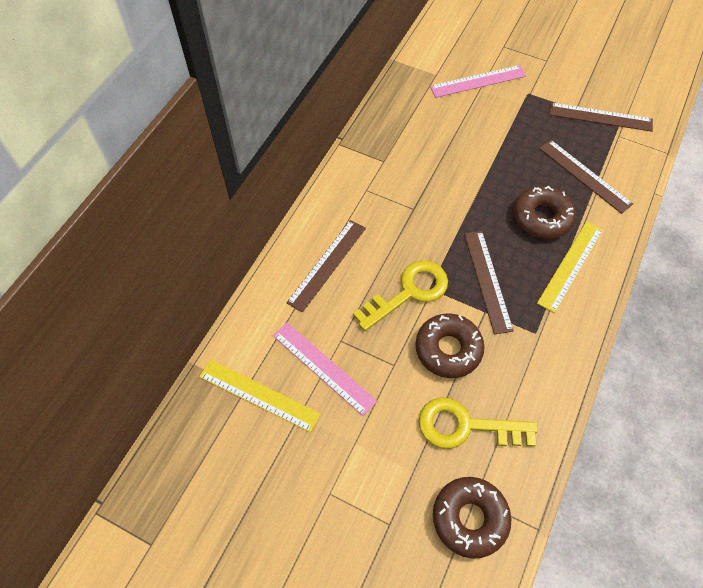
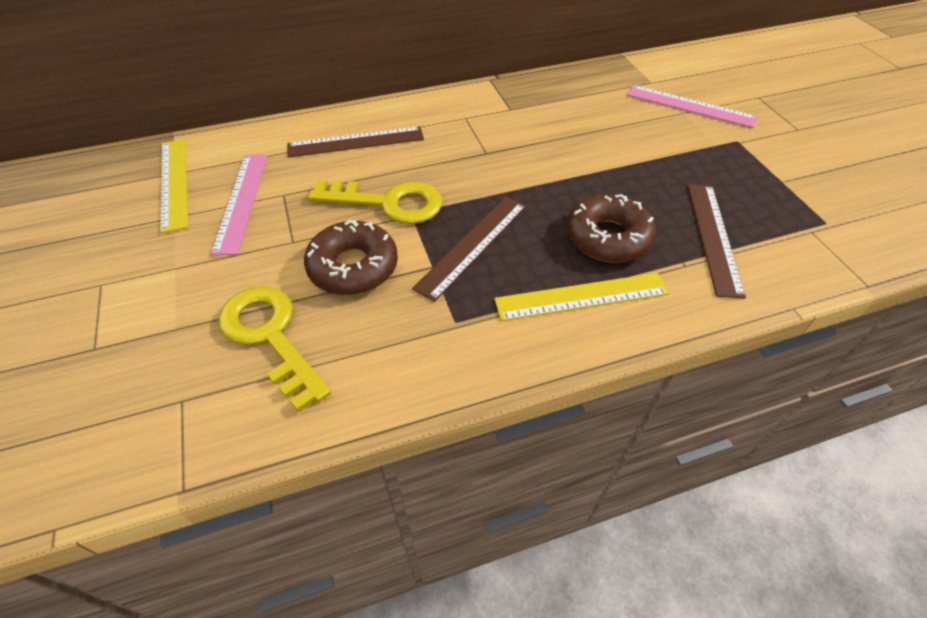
camera: 45 degrees right, 10 degrees down
(469, 518) = (149, 411): brown donut -> none
(600, 117) = (807, 203): brown ruler -> none

